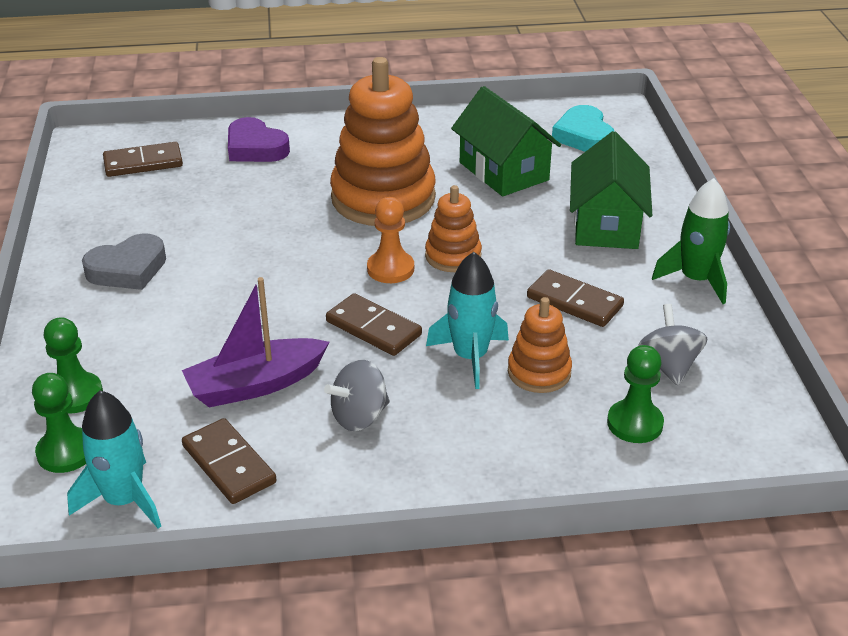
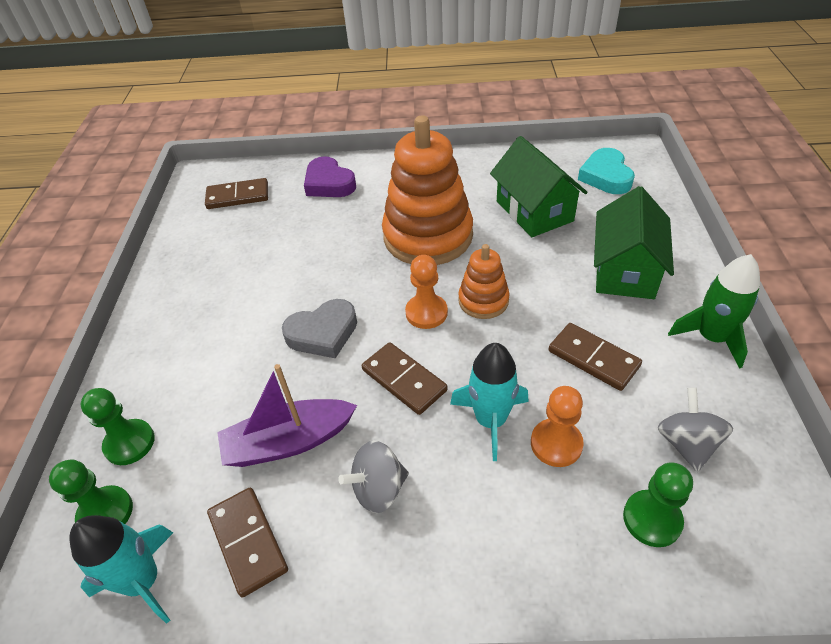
camera: 10 degrees right, 10 degrees up
(128, 269) = (204, 303): grey heart -> grey heart (323, 333)
(539, 372) = (556, 444): orange stacking toy -> orange pawn

